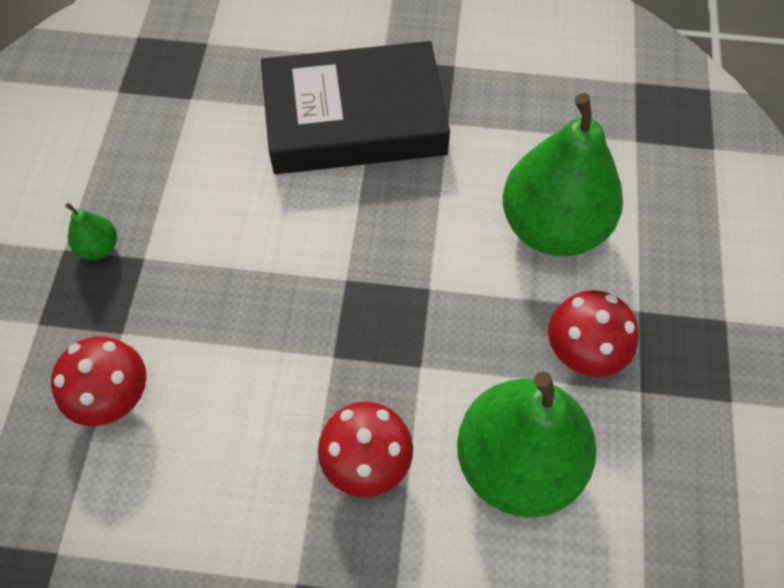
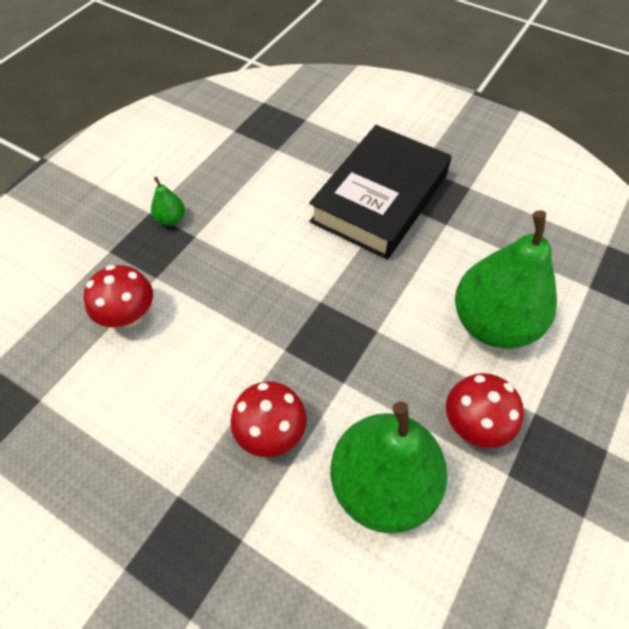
camera: 25 degrees right, 5 degrees down
(354, 119) = (380, 198): black book -> black book turned 75 degrees counterclockwise

